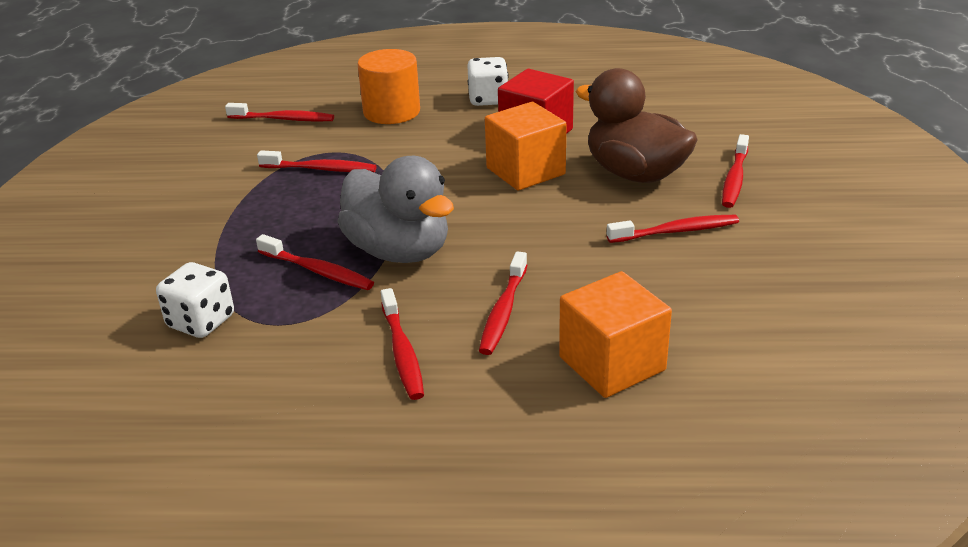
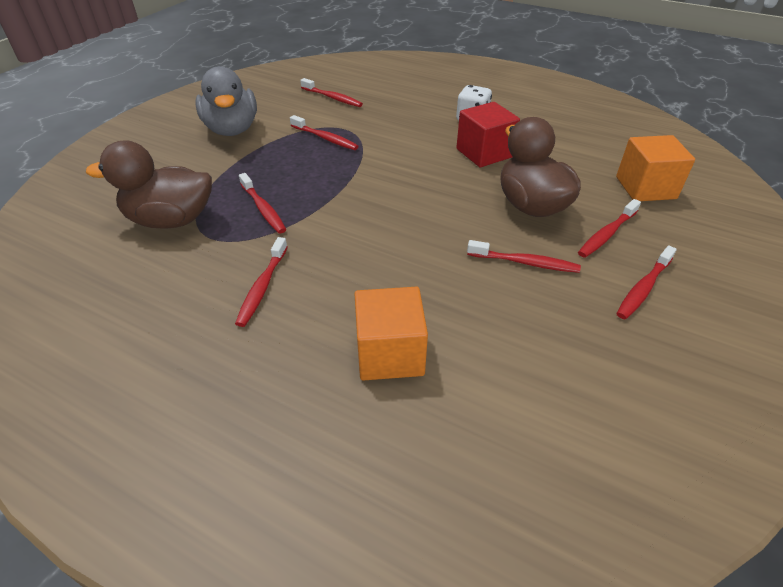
camera: 25 degrees right, 10 degrees up
(201, 322) = (171, 220): white dice -> brown duck
(391, 112) = (401, 110): orange cylinder -> none
(399, 251) = (323, 212): grey duck -> grey duck (232, 129)
(503, 311) = (351, 281): red toothbrush -> red toothbrush (643, 288)
(525, 171) = (453, 179): orange cube -> orange cube (645, 188)

